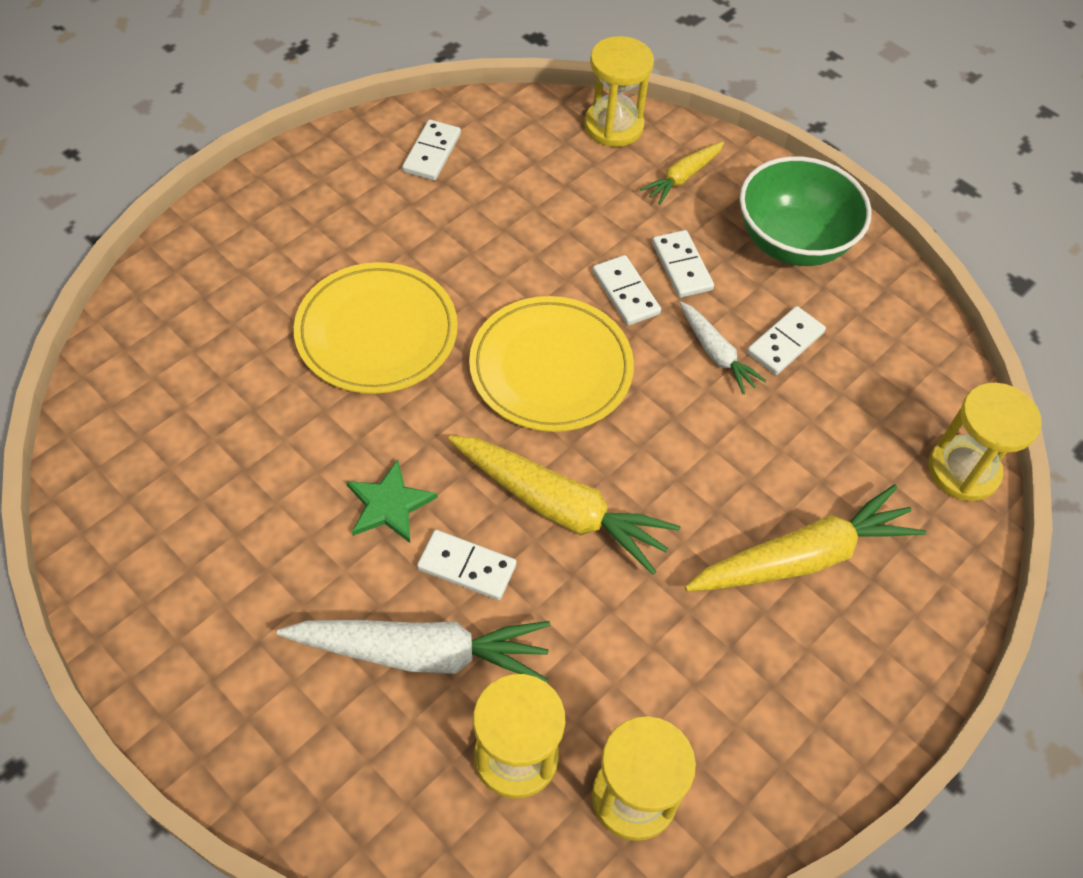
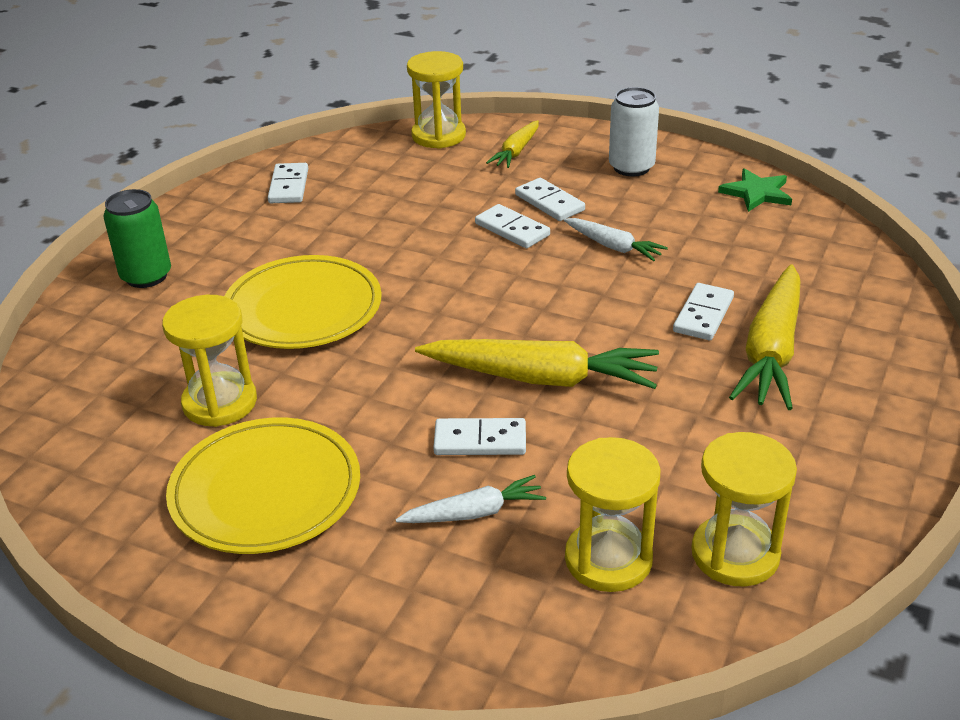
camera: 15 degrees left, 20 degrees down
(250, 236) = (146, 276): none -> green can
(389, 504) = (381, 418): green star -> green star (756, 193)
(422, 653) = (474, 513): white carrot -> white carrot, size x0.54
(551, 368) = (476, 291): yellow plate -> yellow plate (265, 491)
(785, 343) = (666, 226): white domino -> white domino (703, 315)
(792, 242) = (631, 167): green bowl -> white can
(803, 557) = (771, 351): yellow carrot -> yellow carrot turned 150 degrees clockwise
(963, 470) = (862, 264): yellow hourglass -> yellow hourglass (220, 402)

